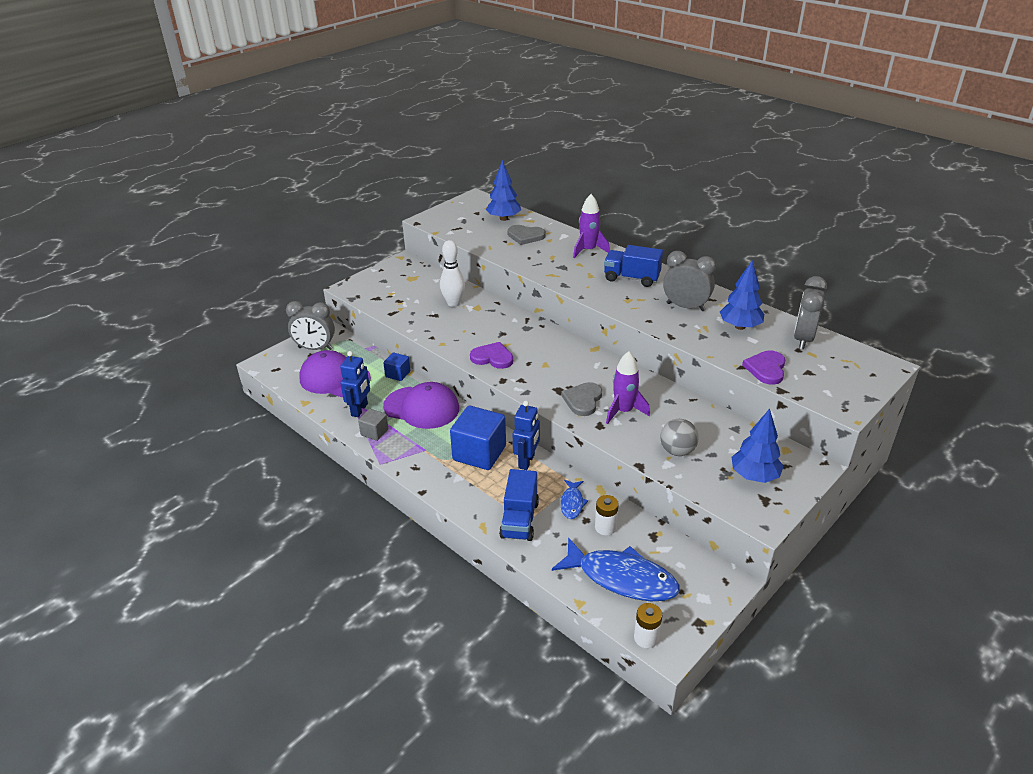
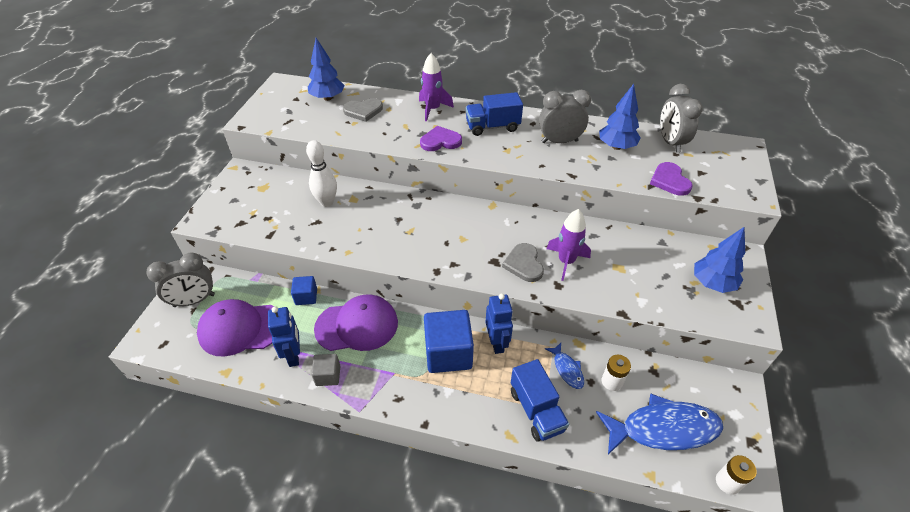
camera: 30 degrees left, 10 degrees up
(492, 357) = (409, 249): purple heart -> purple heart (440, 141)
(677, 451) = (638, 284): grey ball -> none

